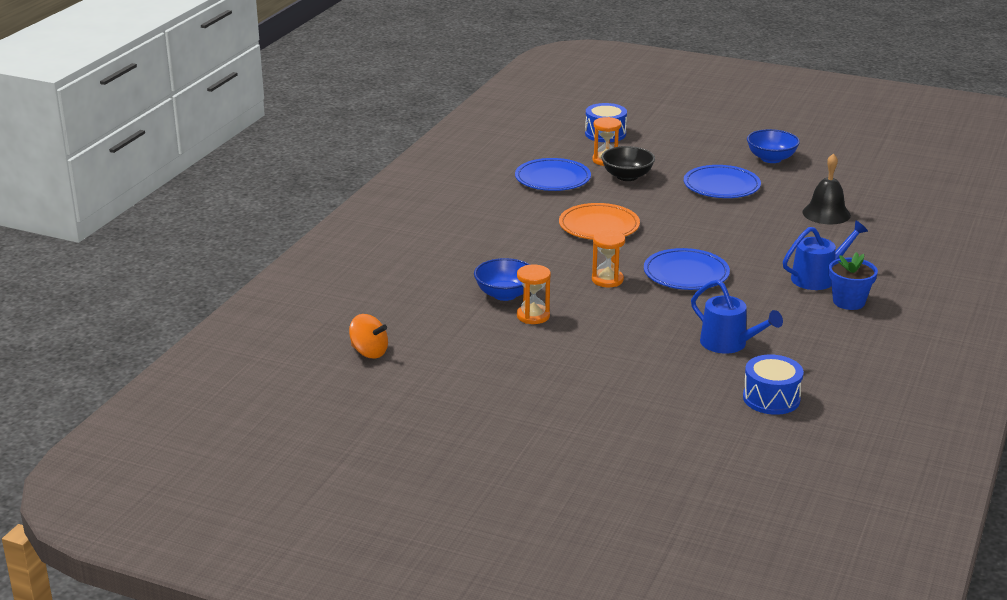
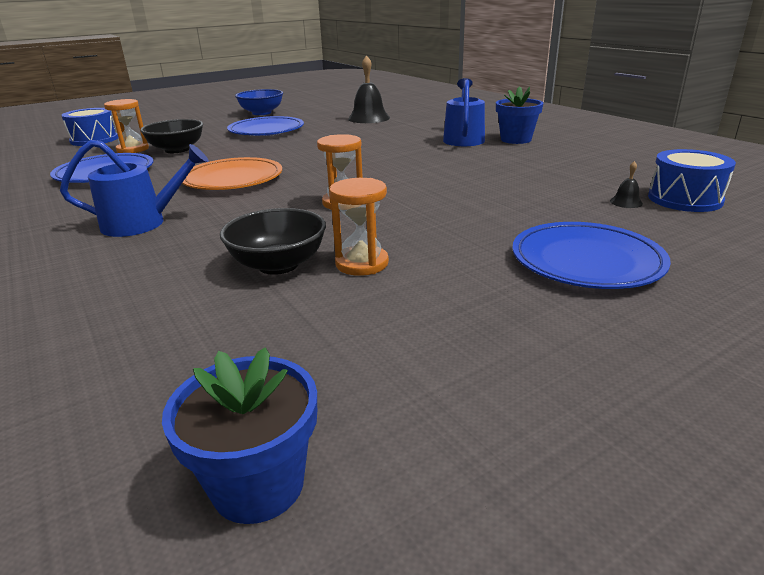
camera: 55 degrees left, 0 degrees up
(369, 352) = (258, 484): orange spinning top -> blue flower pot
(505, 294) = (278, 265): blue bowl -> black bowl
(686, 274) = (387, 172): blue plate -> blue plate (586, 261)
(729, 344) = (550, 189): blue watering can -> blue watering can (143, 223)
(735, 377) = (626, 202): none -> black bell

